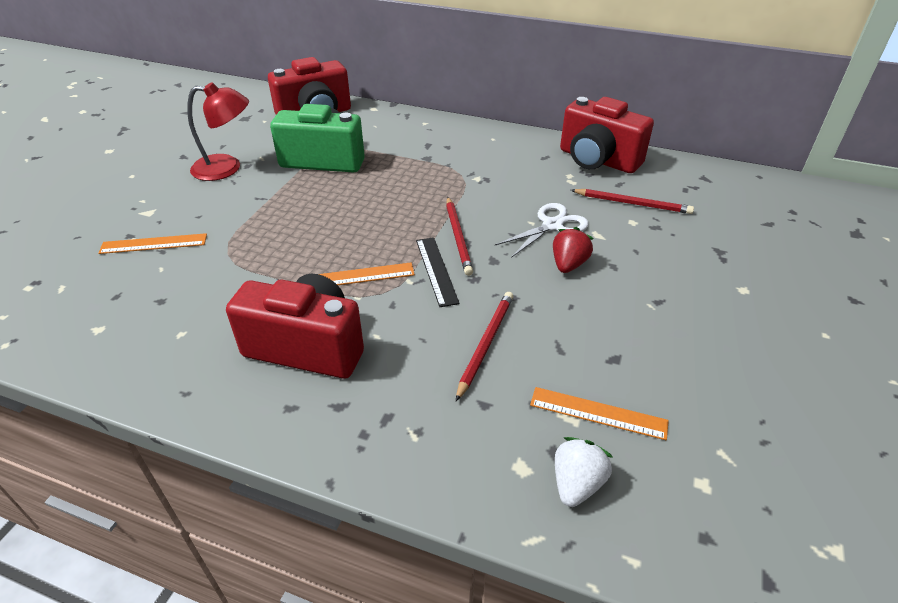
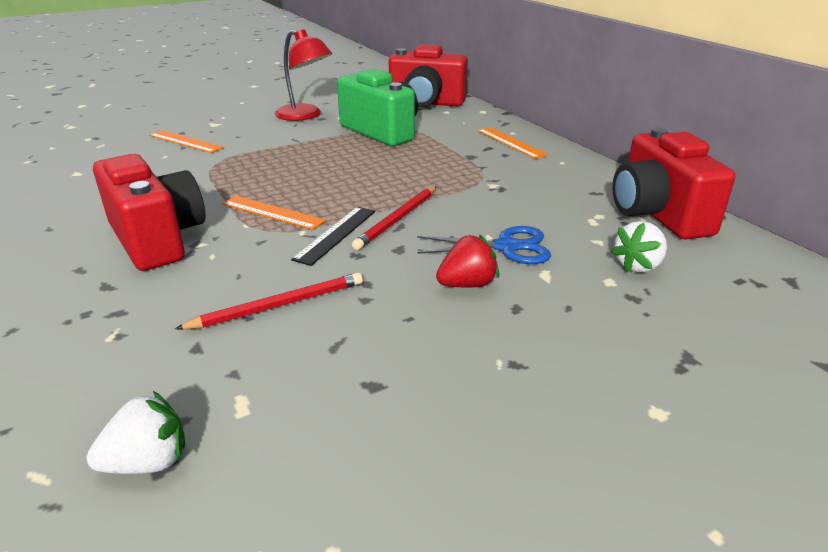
camera: 40 degrees right, 10 degrees down
(552, 225) = (506, 247): white scissors -> blue scissors
(598, 413) = (273, 419): orange ruler -> orange ruler (511, 142)
(632, 203) = (638, 266): red pencil -> white strawberry

